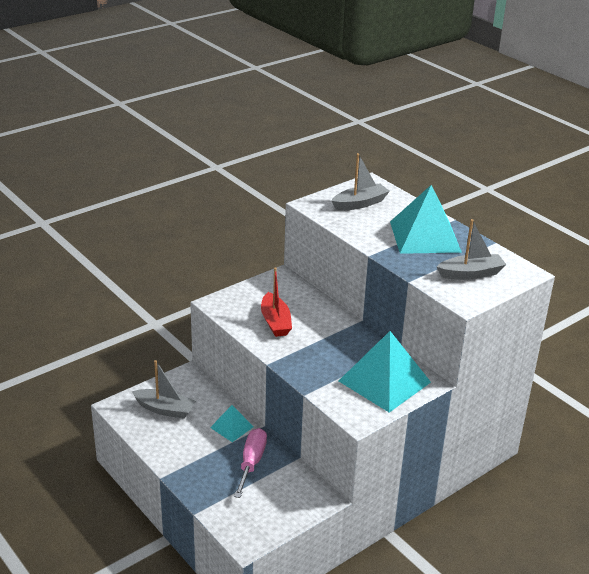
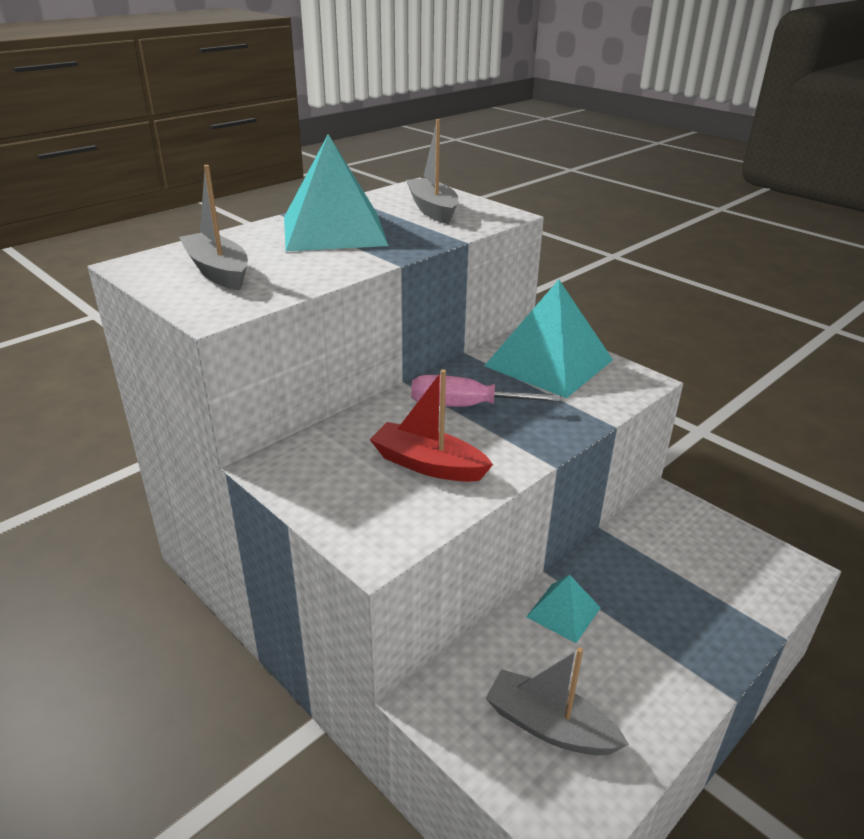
camera: 95 degrees left, 0 degrees up
(165, 409) = (549, 726): grey boat -> grey boat turned 75 degrees counterclockwise
(251, 462) = (636, 578): pink screwdriver -> pink screwdriver (465, 406)
(275, 322) = (428, 464): red boat -> red boat turned 135 degrees counterclockwise

